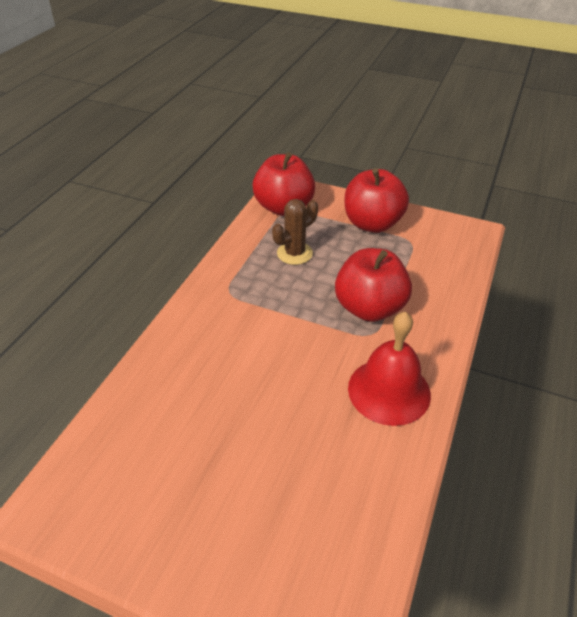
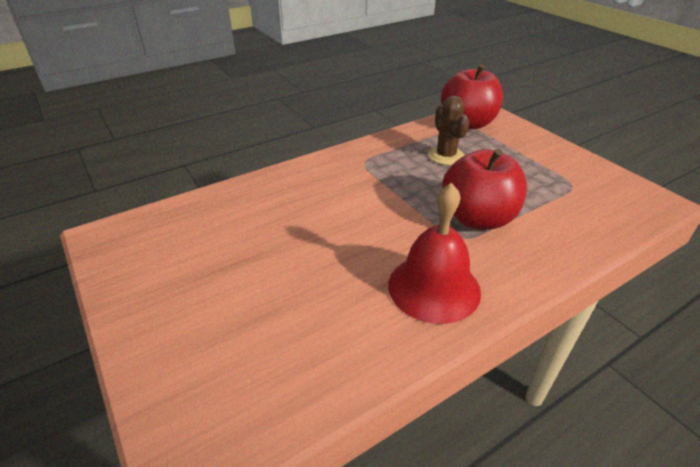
camera: 35 degrees right, 5 degrees down
(294, 253) = (446, 156): brown cactus -> brown cactus turned 75 degrees clockwise
(372, 224) = (543, 159): red apple -> none

